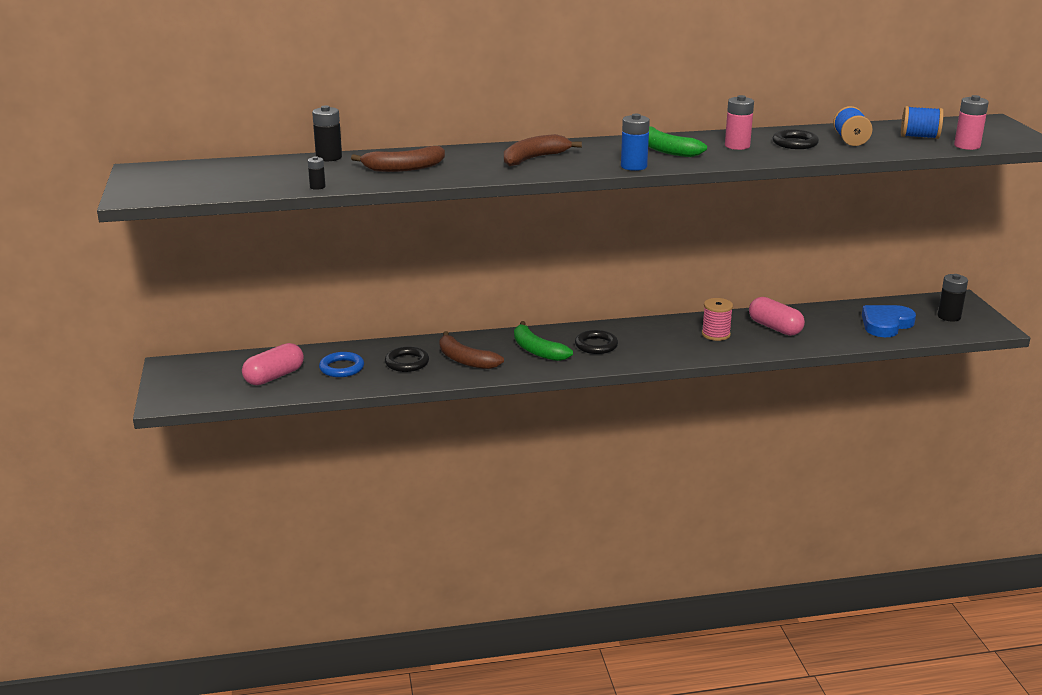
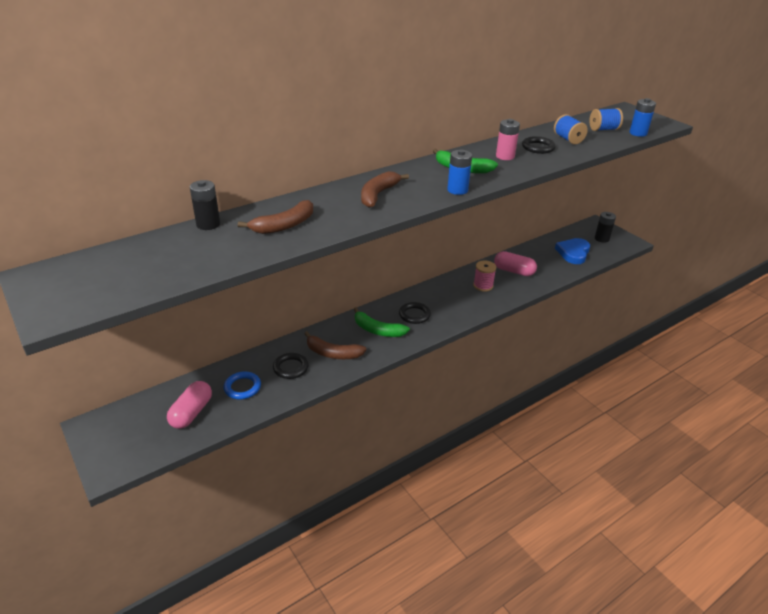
camera: 25 degrees left, 10 degrees up
(317, 187) = (227, 264): black battery -> none
(967, 146) = (638, 133): pink battery -> blue battery

